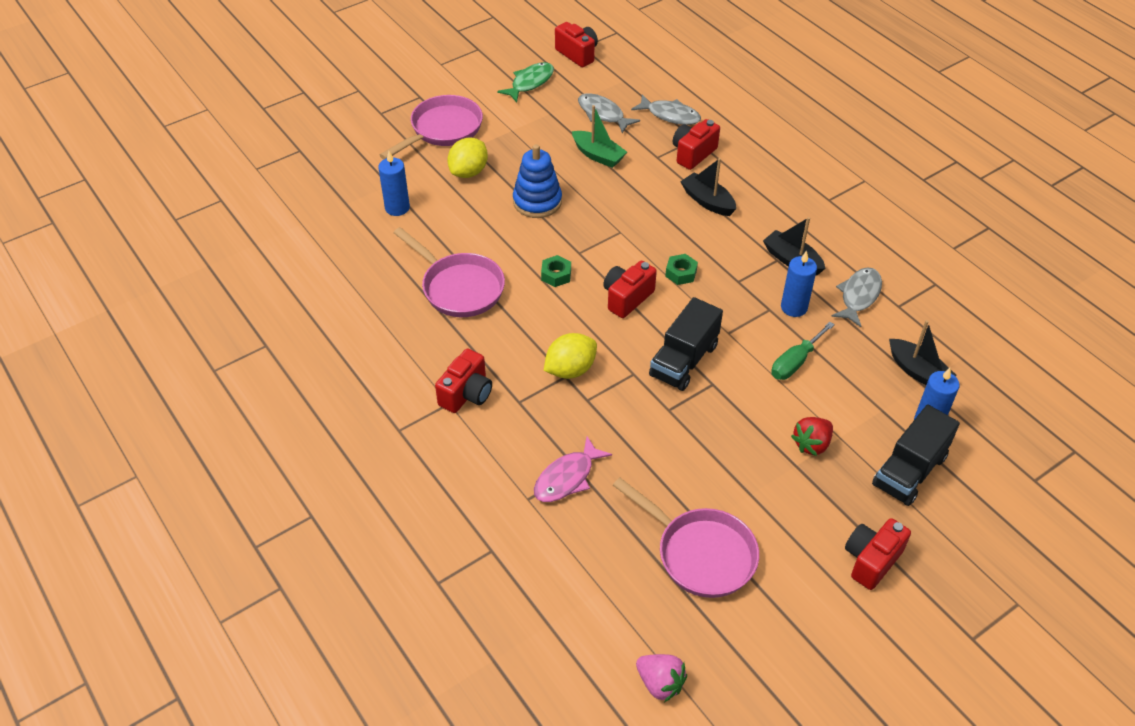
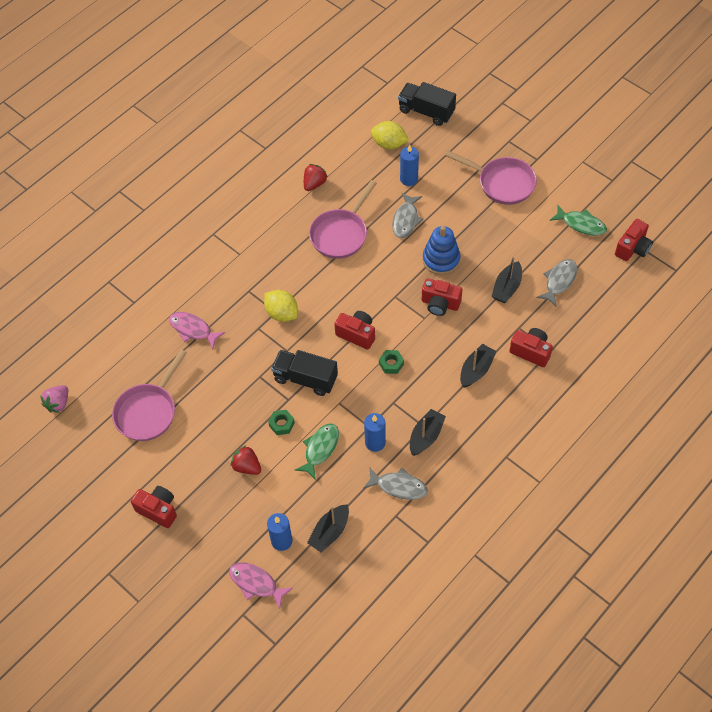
camera: 80 degrees right, 10 degrees up
(360, 301) = (314, 184): none -> red strawberry
(466, 394) = (249, 261): red camera -> red camera (440, 304)
(469, 172) = (460, 211): yellow lemon -> yellow lemon (389, 144)
(556, 275) = (368, 287): green nut -> green nut (281, 424)
(598, 155) = (507, 287): green boat -> black boat
(670, 115) = (575, 328): grey fish -> grey fish (406, 220)
(795, 362) = (320, 449): green screwdriver -> green fish
(909, 471) = (235, 530): black truck -> black truck (426, 111)
(990, 459) = (256, 583): none -> pink fish

